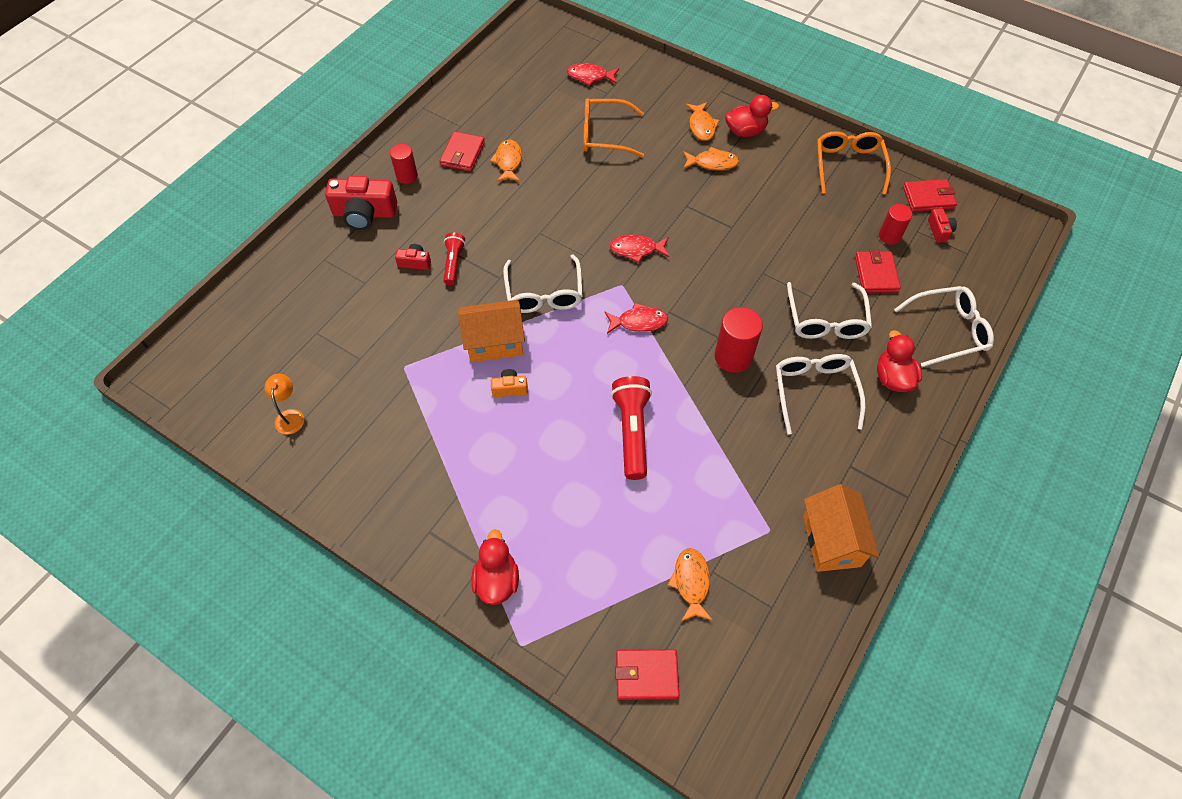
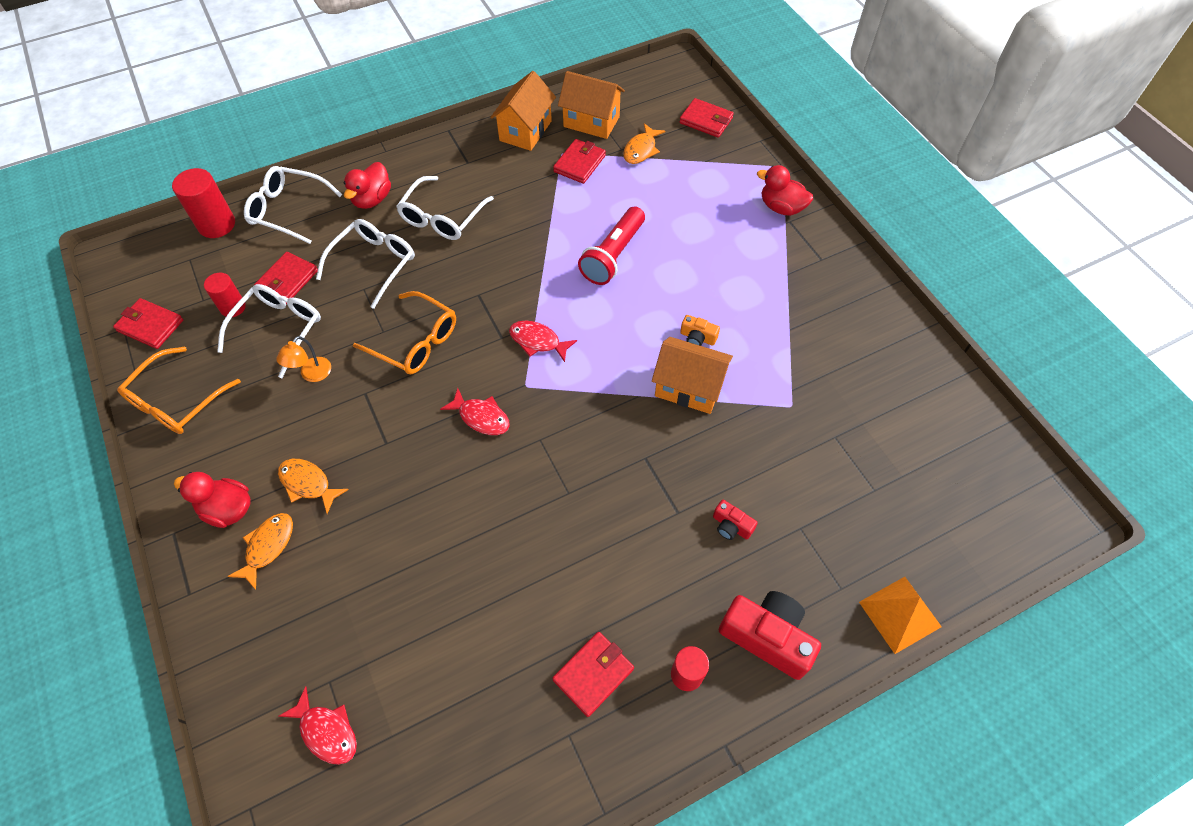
camera: 150 degrees left, 0 degrees up
(279, 261) = (900, 614): none -> orange pyramid
(290, 416) = (922, 409): orange lamp -> orange lamp (312, 375)
(453, 263) = (687, 502): red flashlight -> none
(497, 580) = (781, 207): red duck -> red duck turned 90 degrees clockwise
(508, 161) = (541, 624): orange fish -> none
(544, 293) = (609, 415): white glasses -> white glasses (279, 329)
(604, 135) = (393, 601): orange glasses -> orange glasses (415, 342)
(733, 357) = (481, 272): red cylinder -> red cylinder (216, 225)
(741, 525) = (579, 164): none -> red wallet
(773, 595) = (591, 122): none -> orange house
(939, 230) = (184, 290): red camera -> none

